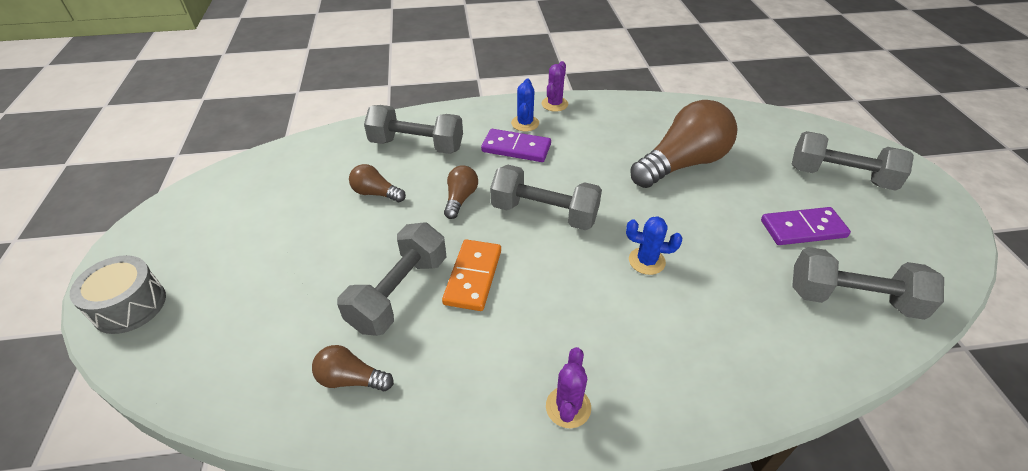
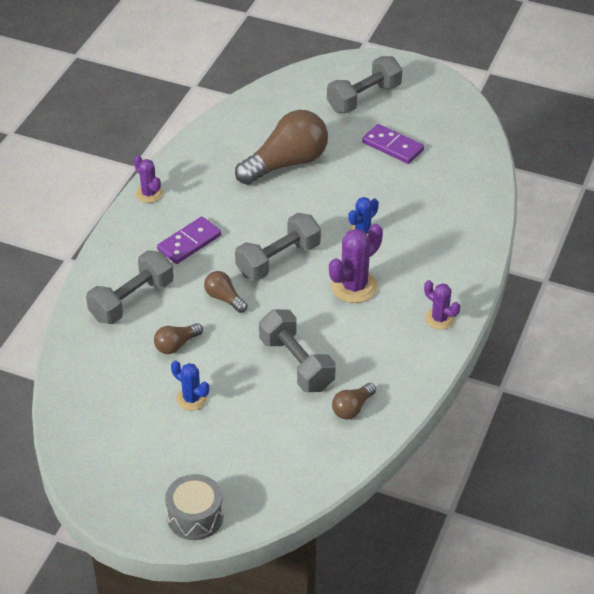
camera: 60 degrees left, 0 degrees up
(473, 277) = (311, 321): orange domino -> none
(525, 123) = (160, 223): blue cactus -> blue cactus (191, 399)
(555, 291) = (354, 286): none -> purple cactus
(682, 164) = (286, 163): brown light bulb -> brown light bulb turned 60 degrees clockwise
(803, 229) = (392, 146): purple domino -> purple domino turned 75 degrees counterclockwise
(852, 299) = (457, 163): grey dumbbell -> none

